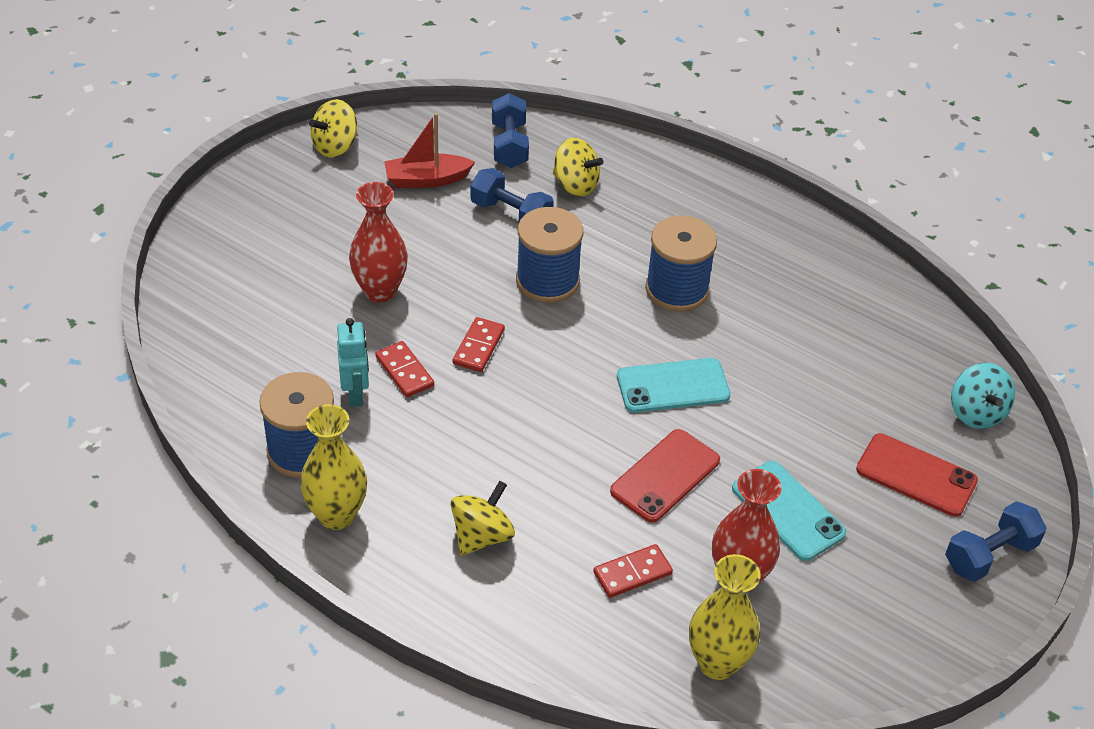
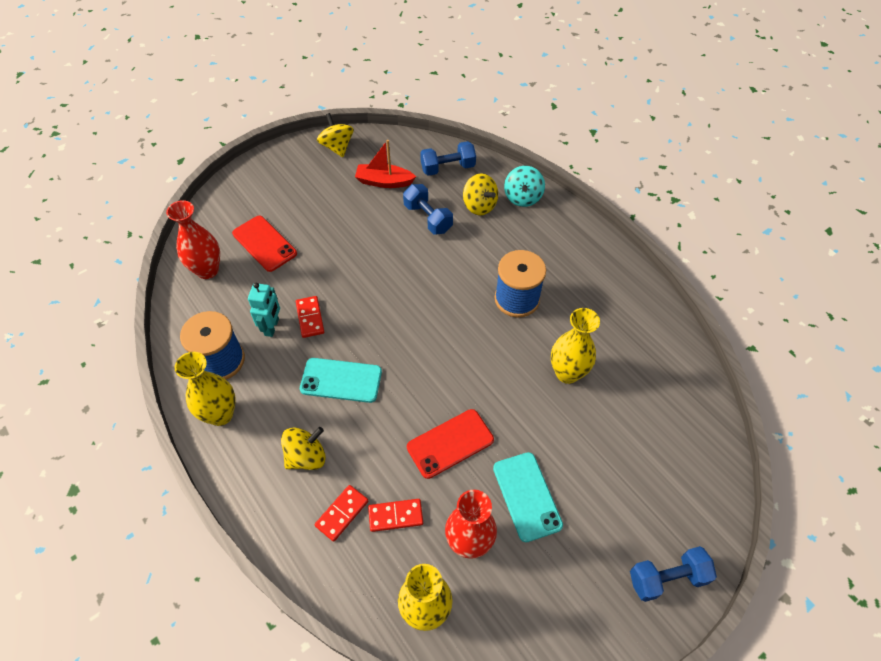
camera: 20 degrees right, 10 degrees up
(335, 146) = (337, 147): yellow spinning top -> yellow spinning top turned 90 degrees clockwise
(380, 291) = (320, 255): red vase -> red vase (207, 270)
(478, 347) = (365, 311): red domino -> red domino (342, 513)
(509, 145) = (448, 168): blue dumbbell -> blue dumbbell turned 60 degrees clockwise
(547, 281) = (431, 272): blue spool -> none
(673, 386) = (484, 373): turquoise phone -> turquoise phone (341, 380)
(779, 362) = (567, 373): none -> yellow vase
(916, 475) = (634, 493): red phone -> red phone (264, 243)
(976, 413) = (700, 452): turquoise spinning top -> turquoise spinning top (522, 197)

